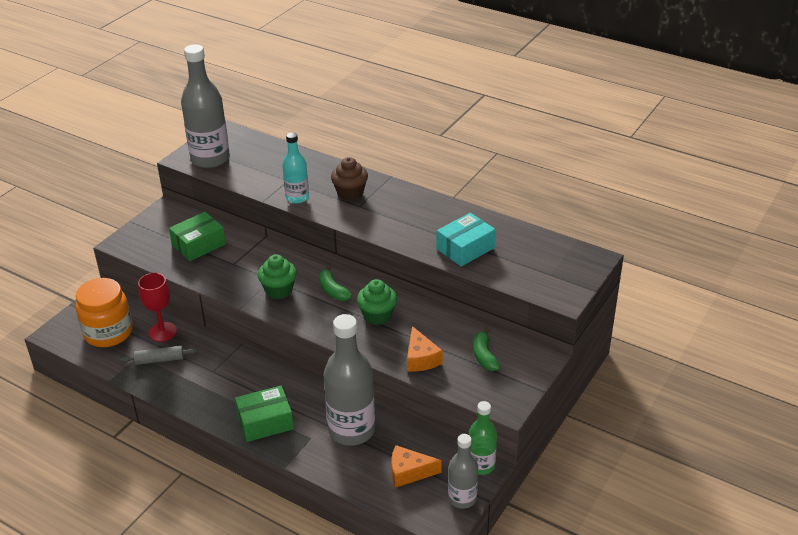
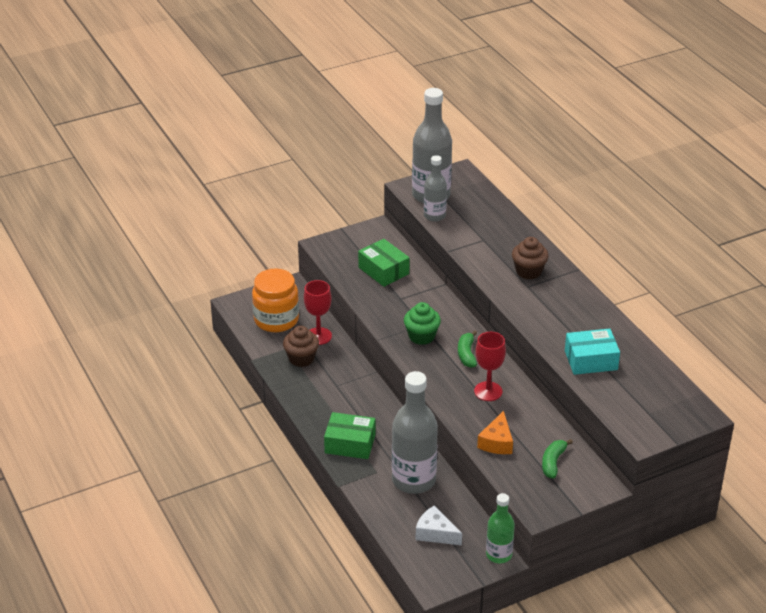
camera: 30 degrees right, 0 degrees up
(159, 360) = (301, 358): grey rolling pin -> brown cupcake
(199, 245) = (383, 270): green box -> green box turned 60 degrees clockwise
(297, 197) = (479, 258): turquoise bottle -> none
(377, 316) = (488, 391): green cupcake -> red goblet
(409, 472) = (435, 533): orange cheese -> white cheese
(462, 498) = (463, 572): grey bottle -> grey bottle (434, 216)

